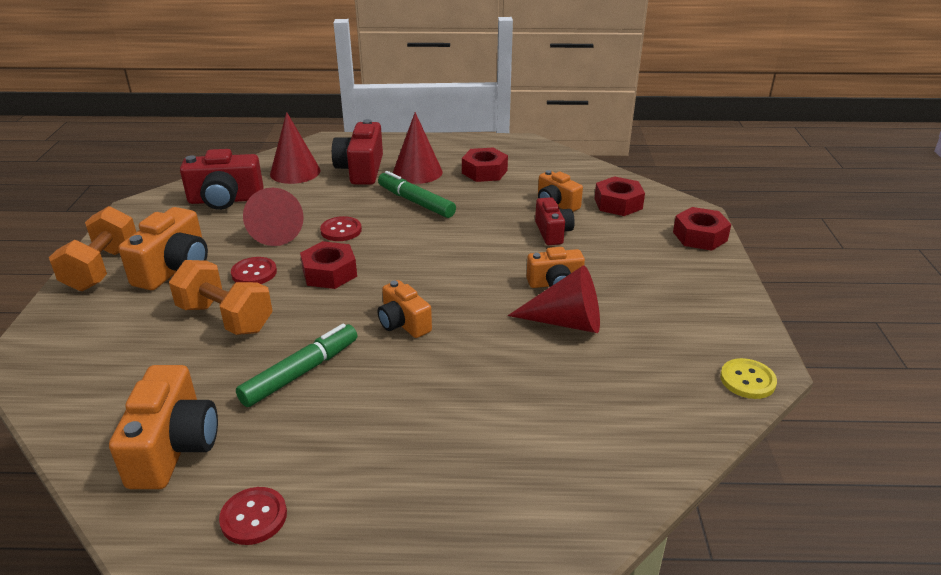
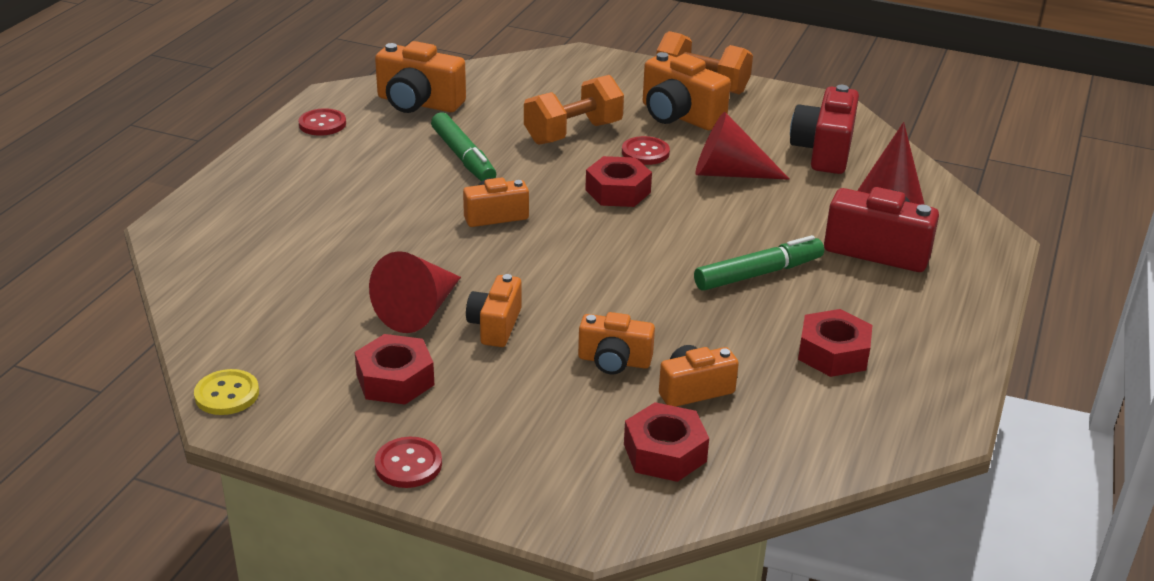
camera: 110 degrees right, 0 degrees up
(341, 230) = (709, 211): red button -> red button (408, 464)
(417, 172) = (854, 293): red cone -> none
(552, 232) = (614, 361): red camera -> orange camera
(699, 236) = (520, 497): red nut -> red nut (395, 380)

